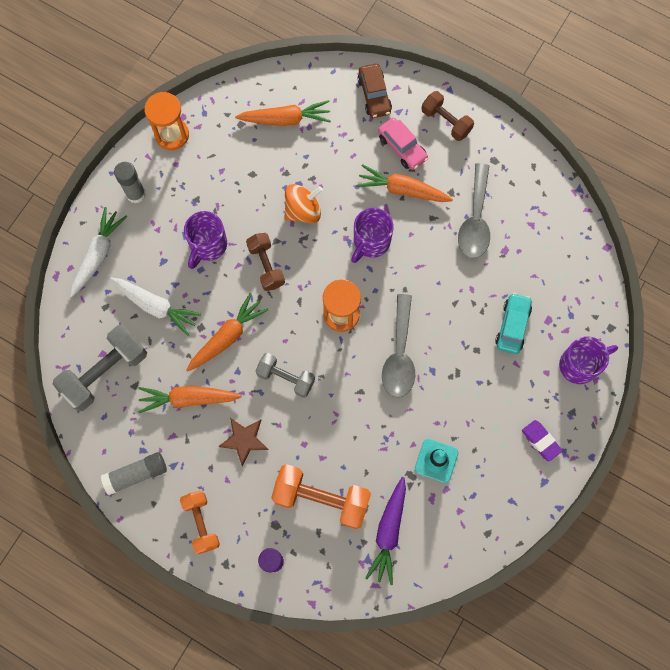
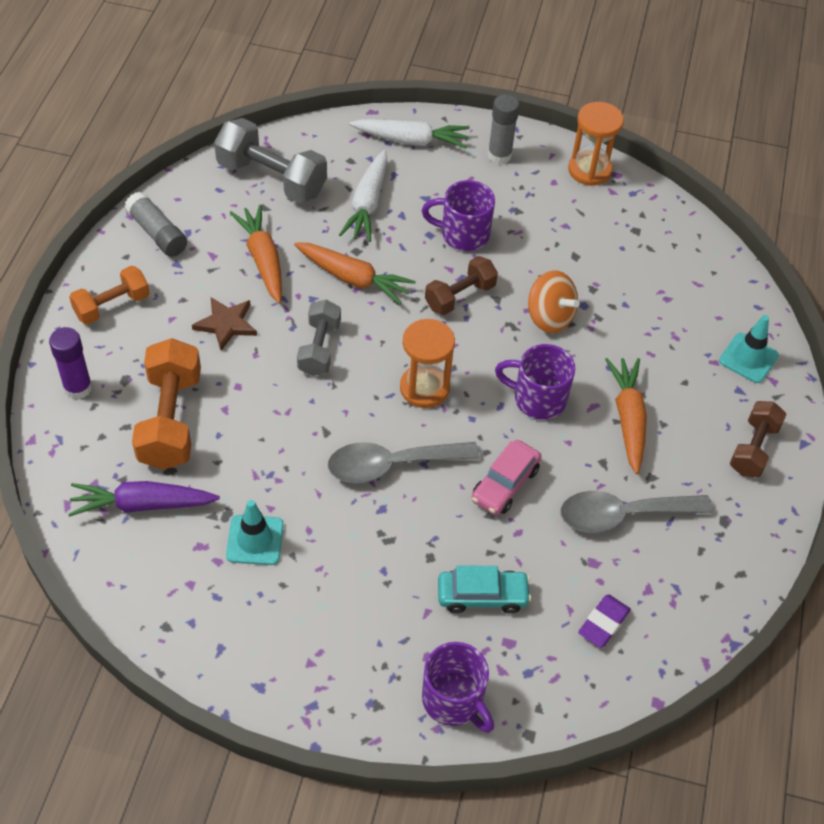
camera: 70 degrees right, 20 degrees down
(285, 119) = (665, 272): orange carrot -> none
(374, 95) = (748, 358): brown car -> turquoise traffic cone
(402, 147) = (689, 405): pink car -> pink car (505, 484)
(541, 441) = (320, 669): purple eraser -> purple eraser (603, 623)

